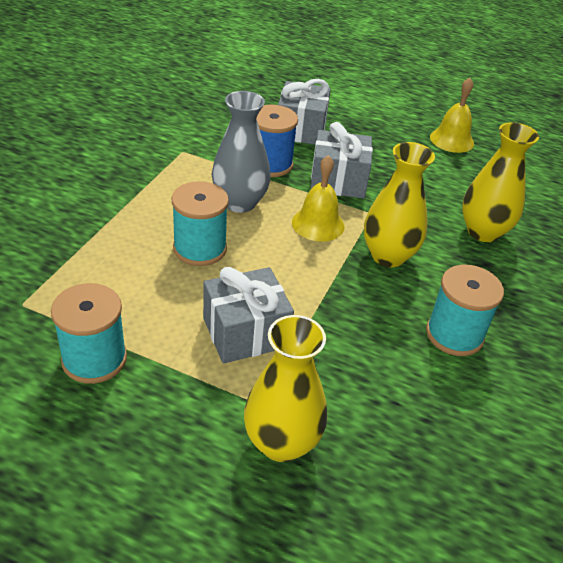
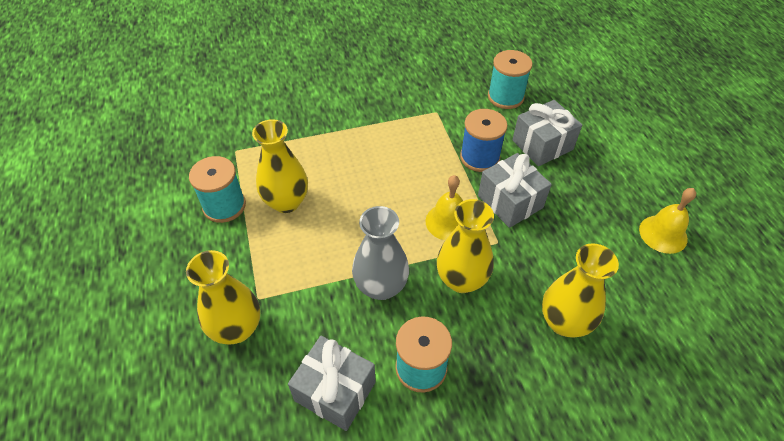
camera: 55 degrees right, 10 degrees up
(157, 308) = (286, 202): none -> yellow vase
(200, 248) = (355, 184): turquoise spool -> turquoise spool (505, 97)
(239, 203) = (420, 171): grey vase -> grey vase (381, 286)
(245, 332) = (307, 254): grey gift -> grey gift (335, 391)

